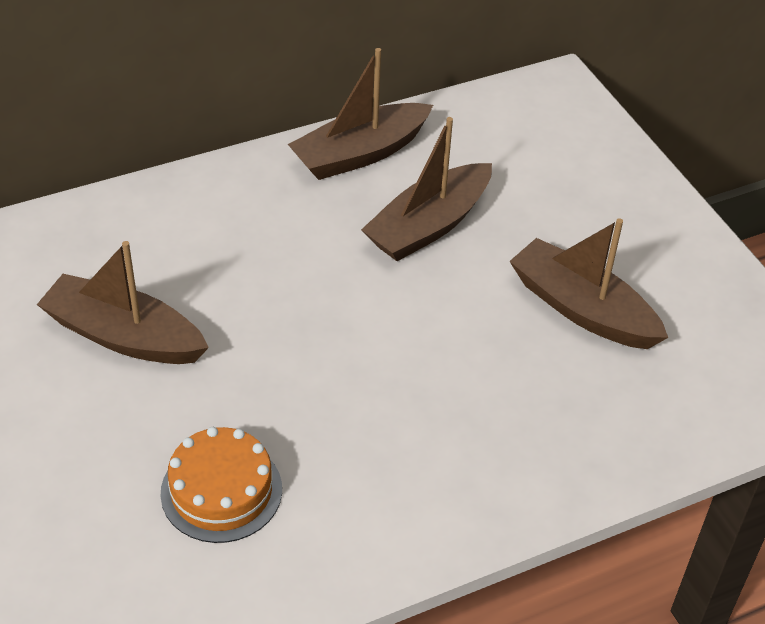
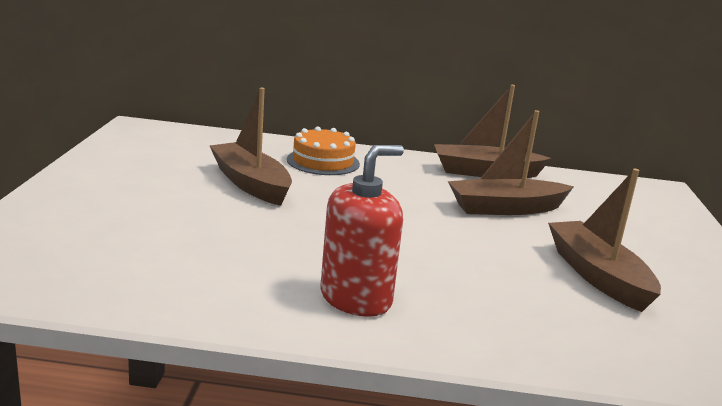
camera: 30 degrees right, 25 degrees down
(221, 491) = (229, 255): orange cake -> orange cake (323, 161)
(395, 486) = (356, 298): none -> red soap dispenser

